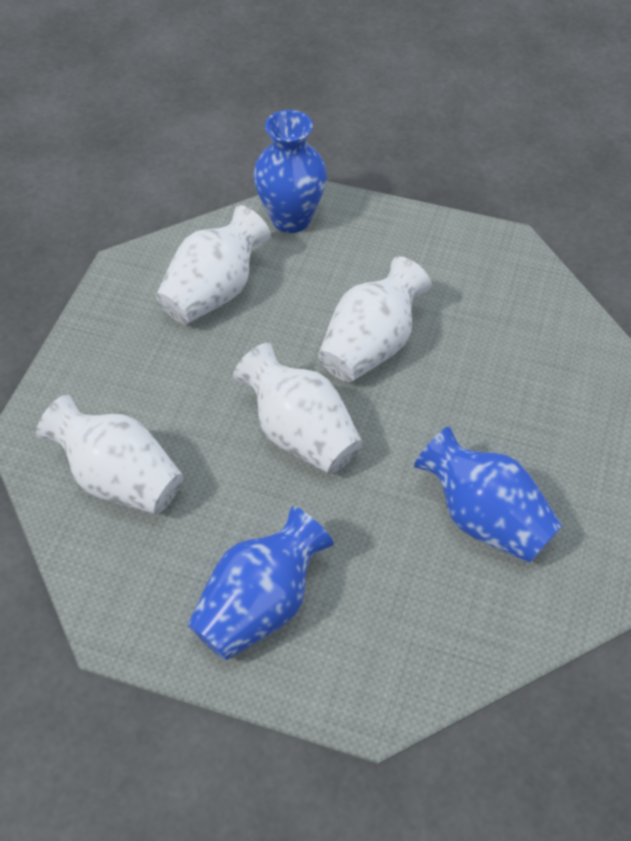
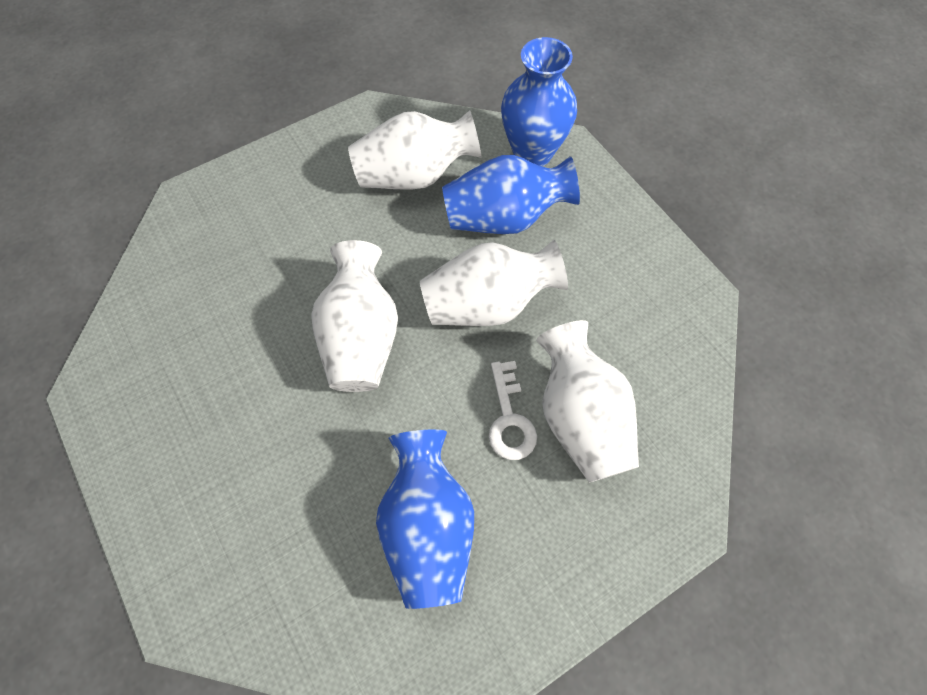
camera: 40 degrees right, 10 degrees up
(119, 479) = (206, 276): white vase -> white vase (580, 418)
(260, 605) = (195, 454): blue vase -> blue vase (504, 218)
(465, 410) = (509, 418): none -> white key

